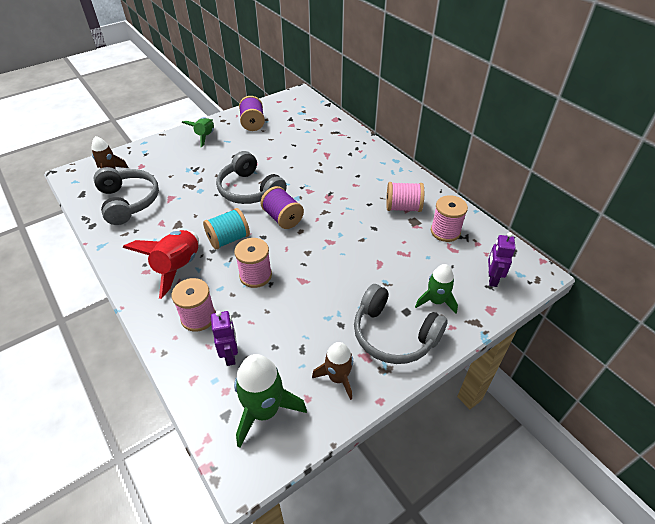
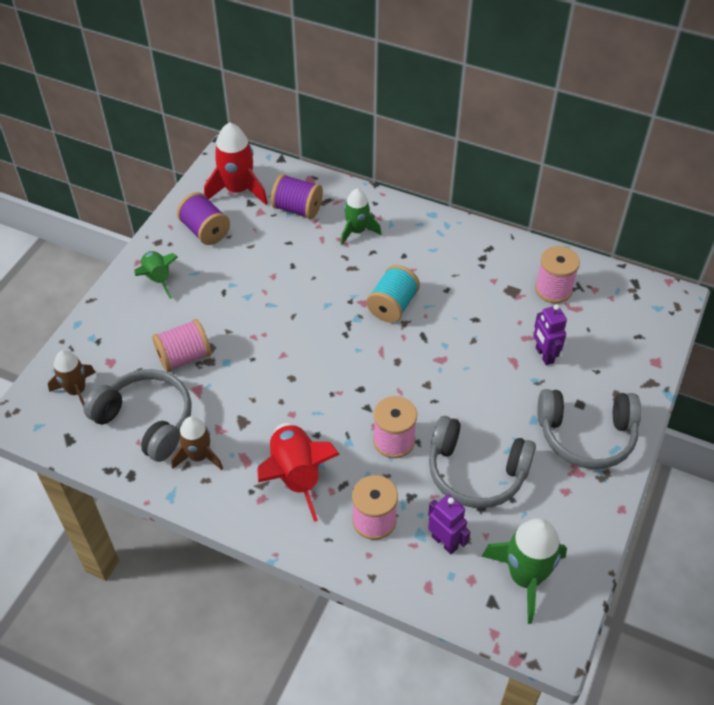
camera: 30 degrees left, 5 degrees up
(228, 239) = (323, 411): turquoise spool -> turquoise spool (392, 305)
(250, 190) = (290, 334): grey headphones -> grey headphones (476, 472)
(283, 218) = (363, 354): purple spool -> purple spool (297, 209)
(289, 111) = (238, 190): none -> red rocket
(338, 378) = (567, 508): brown rocket -> brown rocket (199, 456)
(403, 207) = (487, 278): pink spool -> pink spool (184, 357)
(436, 301) = (600, 378): green rocket -> green rocket (357, 231)
(492, 279) = (635, 326): purple robot -> purple robot (544, 355)

